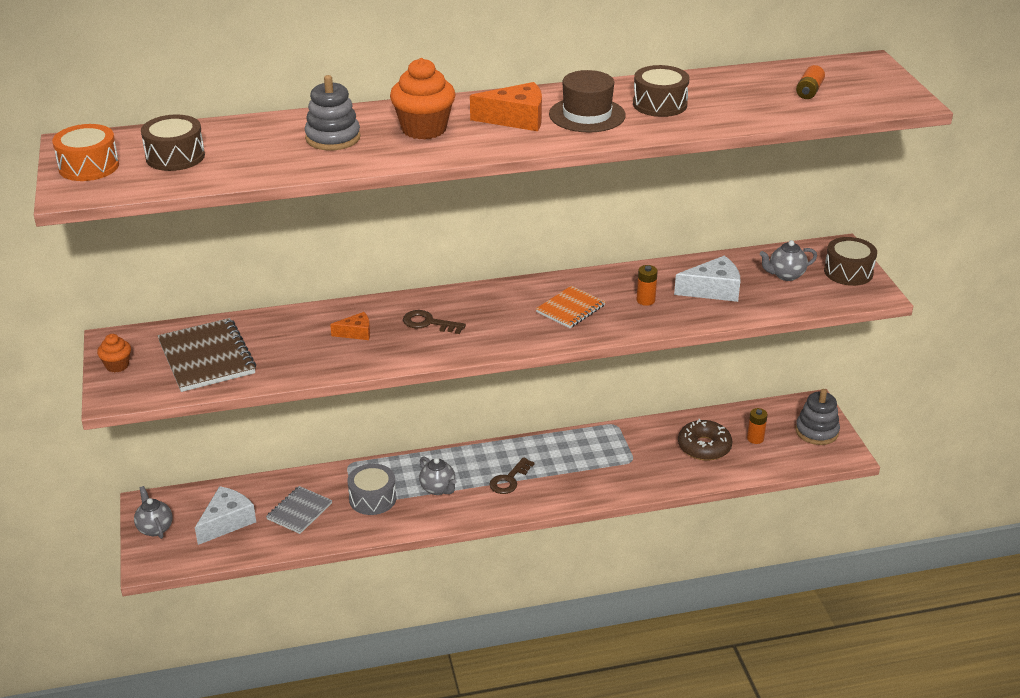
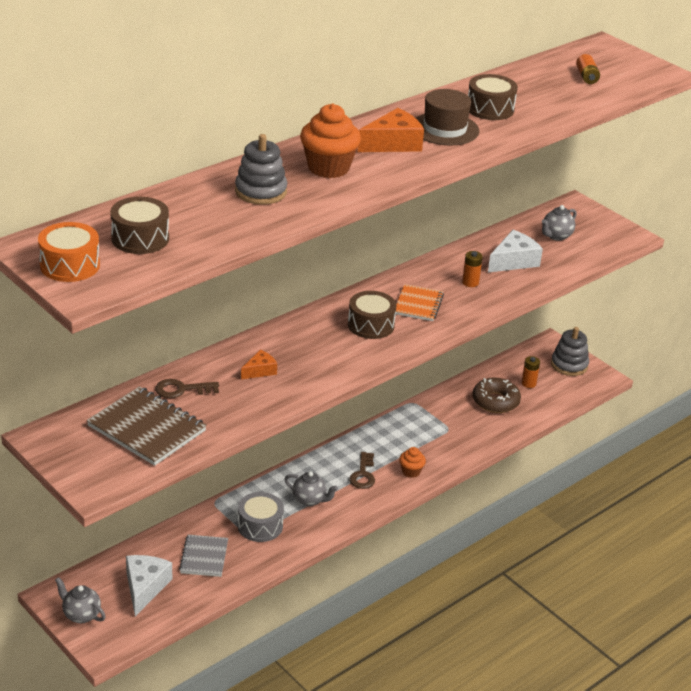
camera: 30 degrees left, 0 degrees up
(117, 365) = (69, 459): orange cupcake -> orange cupcake (411, 471)
(428, 323) = (314, 346): brown key -> brown key (182, 390)
(848, 272) = (598, 223): brown drum -> brown drum (371, 325)

